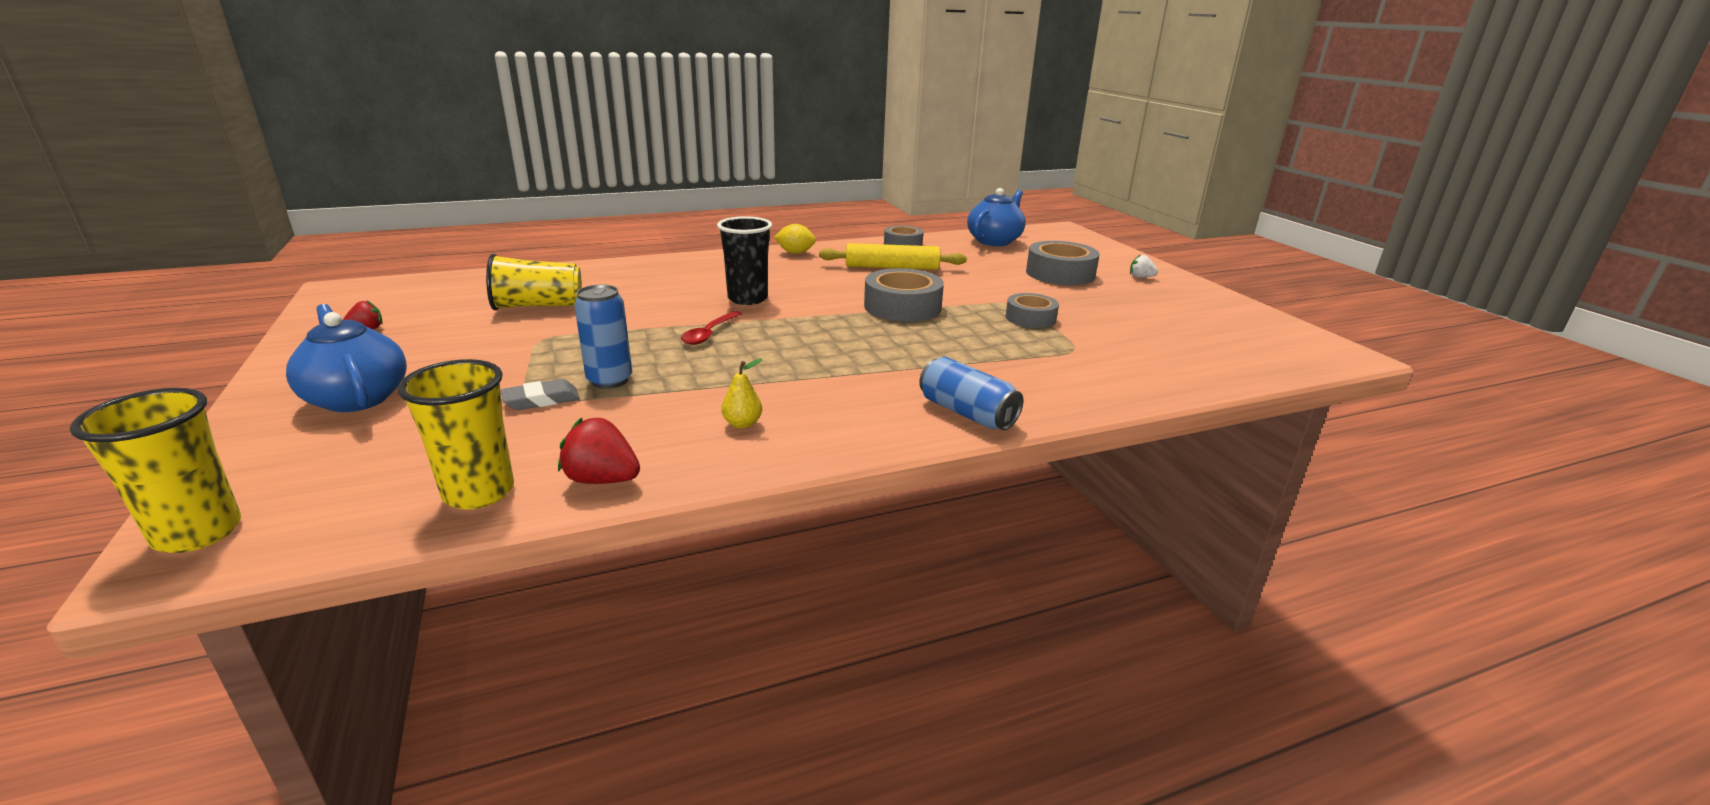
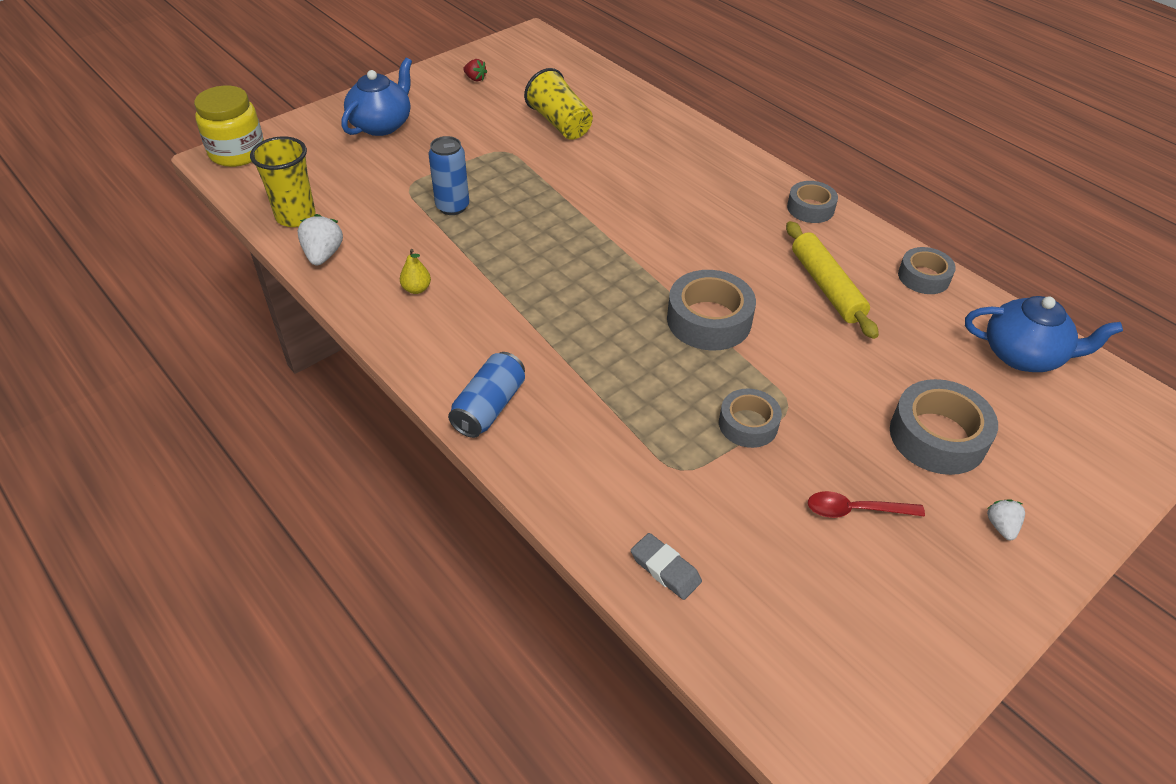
camera: 70 degrees right, 20 degrees up
(198, 533) = (237, 153): yellow cup -> yellow jar
(541, 400) = (410, 191): grey eraser -> grey eraser (665, 569)
(602, 480) = (323, 255): red strawberry -> white strawberry
(709, 334) = (562, 222): red spoon -> red spoon (855, 510)
(747, 299) = (654, 218): black cup -> none
(795, 253) = (810, 208): yellow lemon -> grey tape

